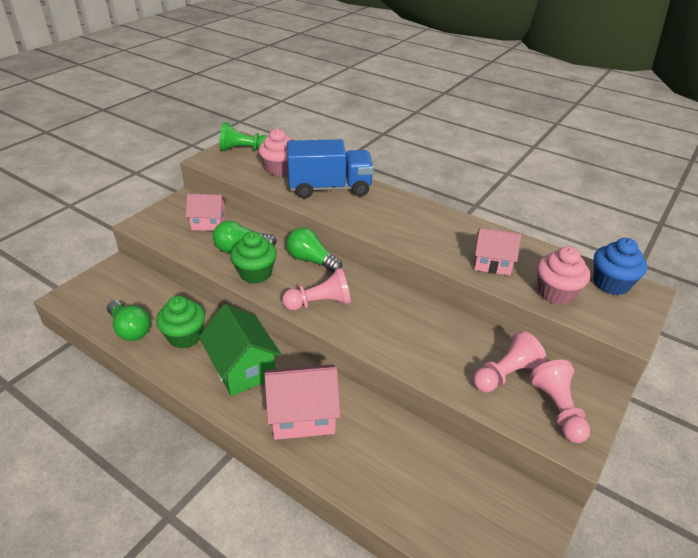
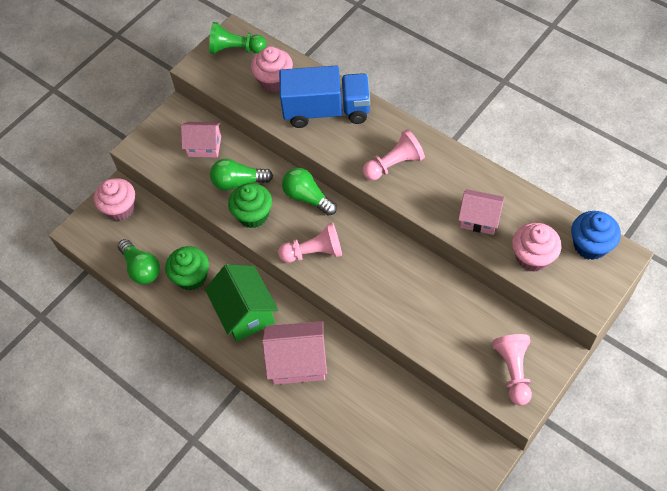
camera: 10 degrees right, 20 degrees up
(116, 280) = (120, 208): none -> pink cupcake
(505, 374) = (475, 335): pink pawn -> pink pawn (394, 164)

